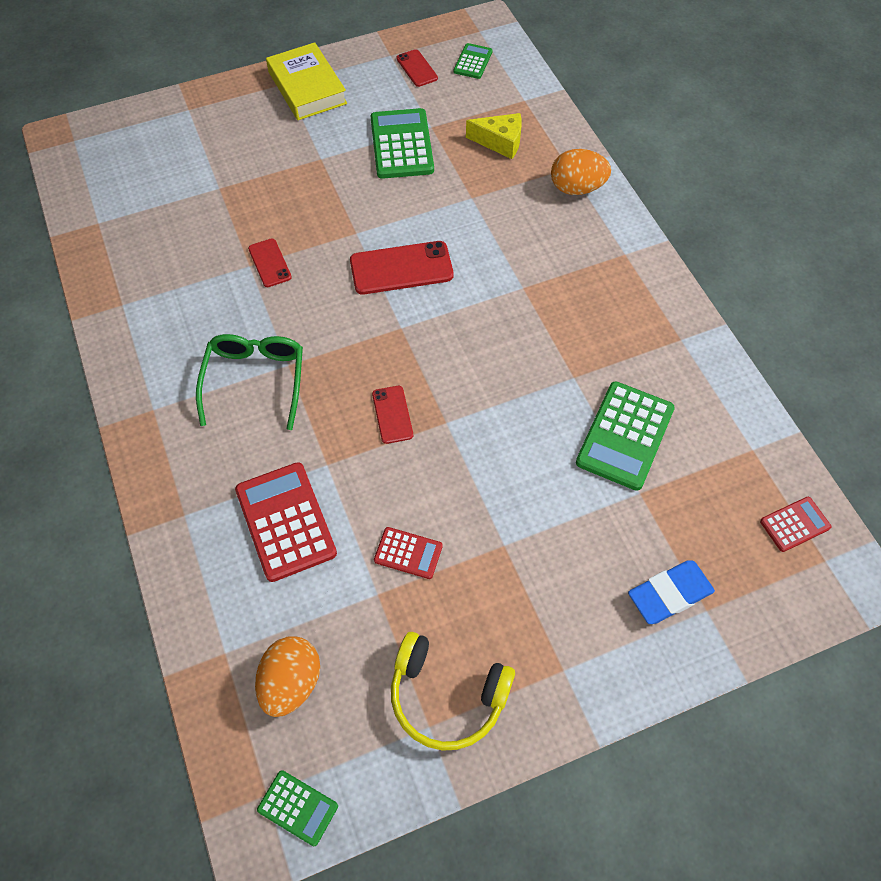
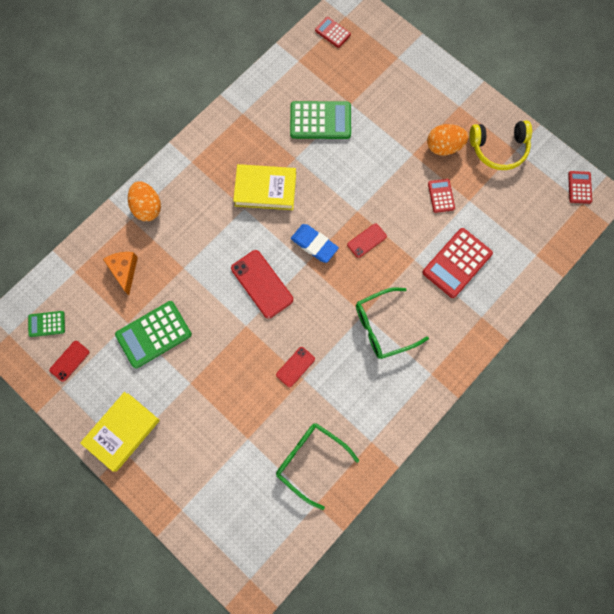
camera: 115 degrees left, 15 degrees up
(148, 236) = (311, 461): none -> green glasses
(291, 683) = (532, 217): orange egg -> orange egg (443, 147)
(297, 808) = (579, 187): green calculator -> red calculator
(447, 696) = (498, 148): yellow headphones -> yellow headphones turned 90 degrees clockwise
(500, 142) = (124, 271): yellow cheese -> orange cheese
(539, 322) = (265, 189): none -> yellow book
(669, 594) = (398, 74): blue eraser -> blue eraser (314, 244)

